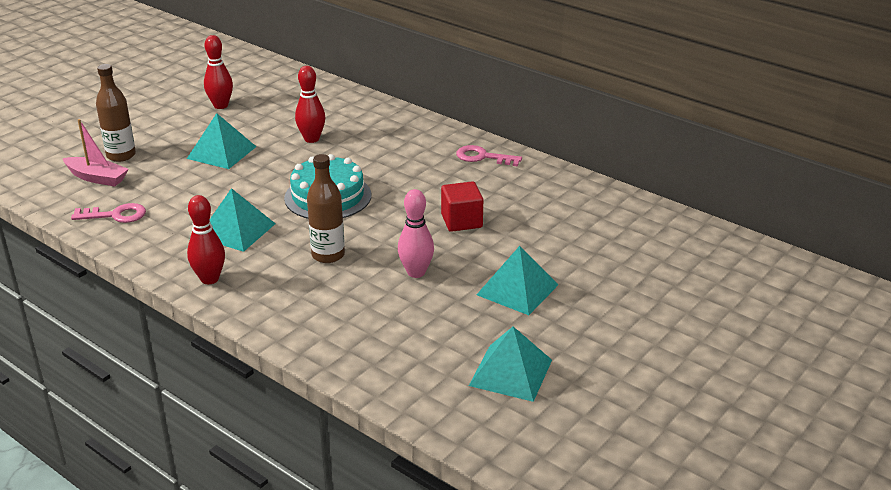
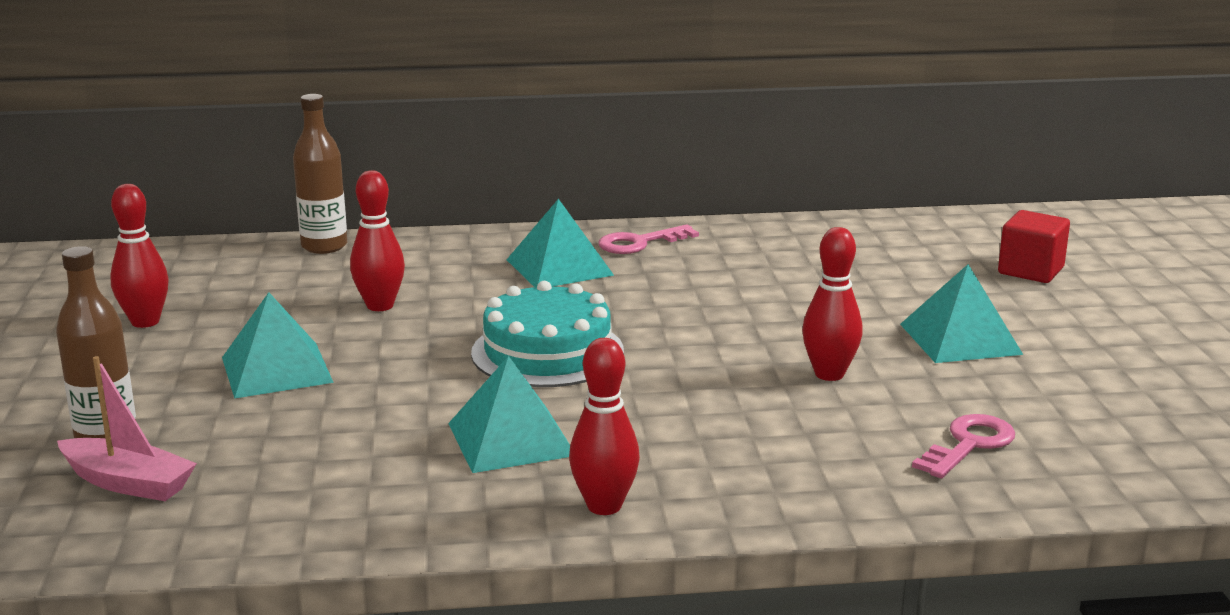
camera: 45 degrees left, 10 degrees down
(97, 178) = (128, 483): pink boat -> pink boat turned 45 degrees clockwise
(115, 215) = (276, 510): pink key -> pink key (969, 444)
(328, 255) = (692, 407): brown bottle -> brown bottle (324, 246)
(416, 272) = (829, 374): pink bowling pin -> red bowling pin
(461, 221) = (760, 307): red cube -> red cube (1030, 271)
(510, 372) = (1128, 409): turquoise pyramid -> turquoise pyramid (559, 267)

